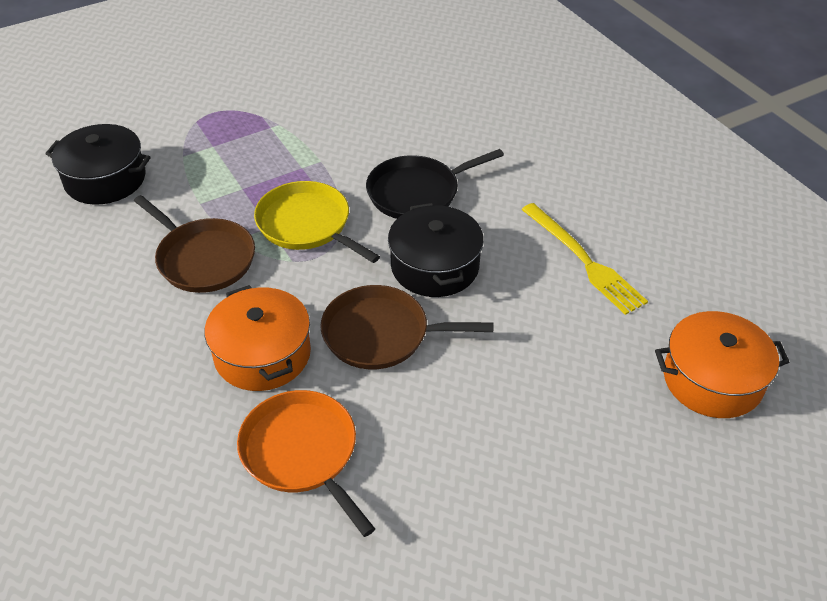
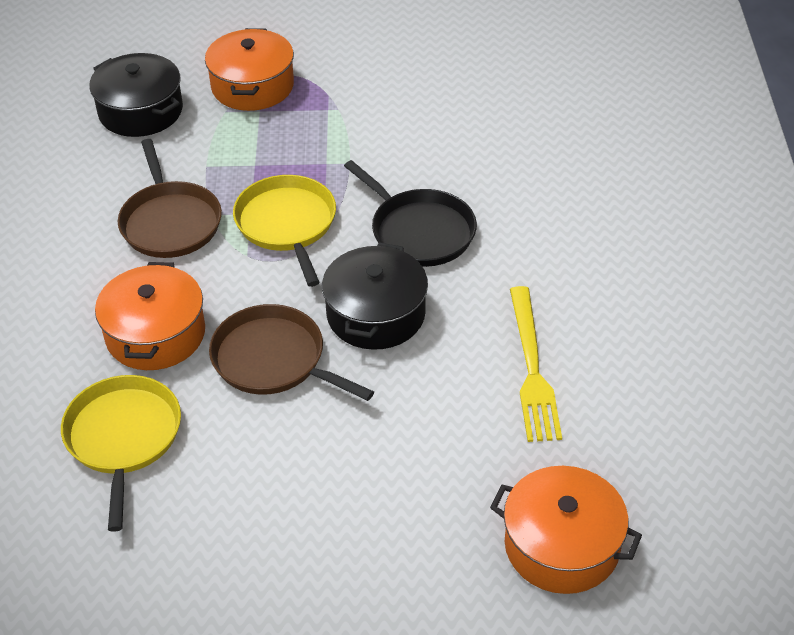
camera: 30 degrees right, 0 degrees up
(191, 129) = (252, 86): none -> orange pot
(302, 453) = (123, 438): orange pan -> yellow pan
(417, 192) = (419, 231): black pan -> black pan turned 135 degrees counterclockwise

